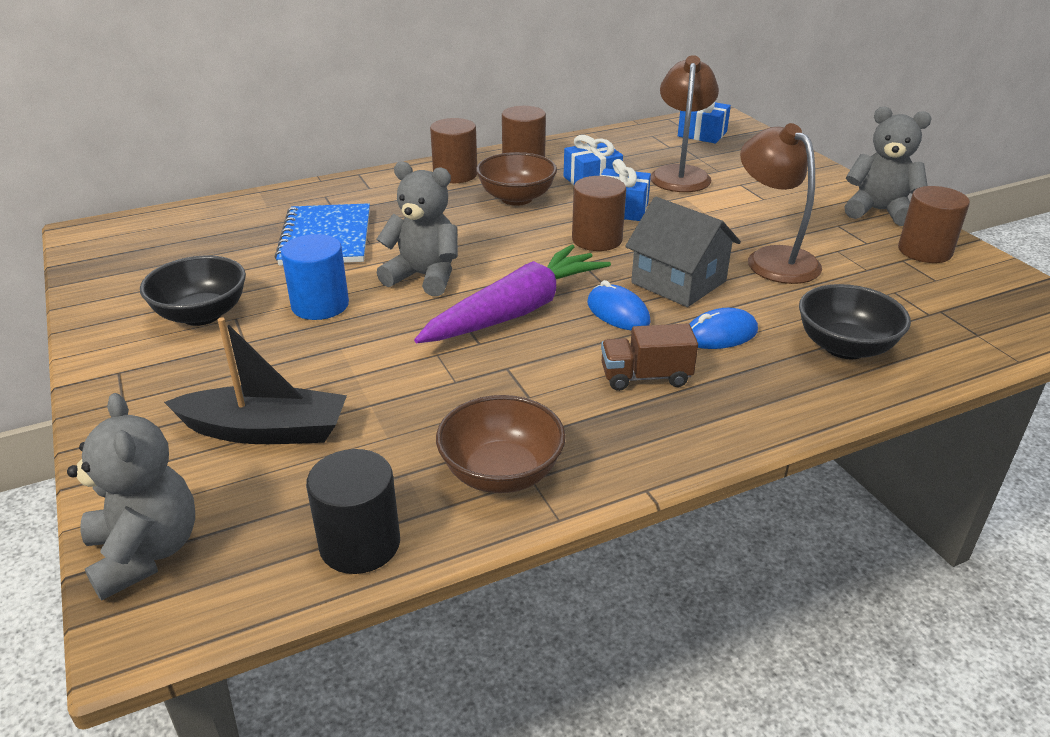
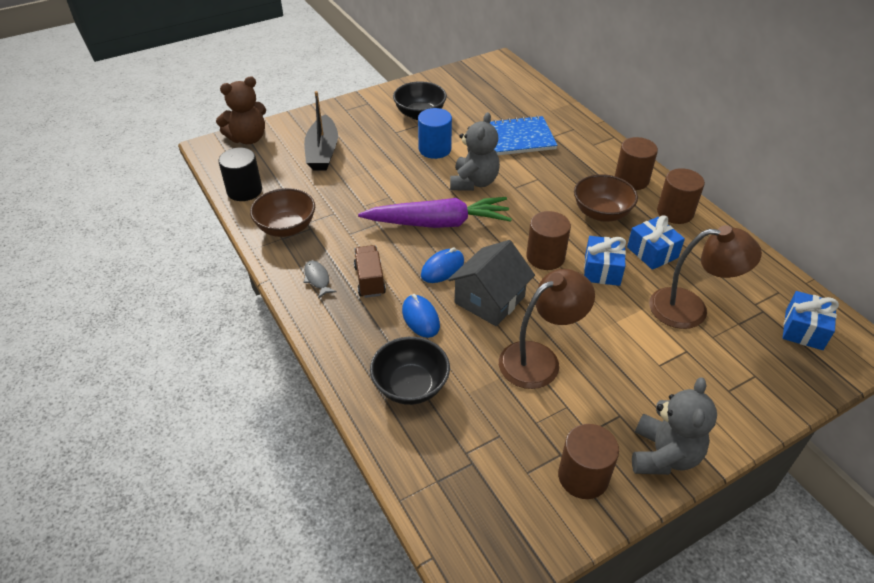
camera: 85 degrees right, 10 degrees up
(146, 552) = (248, 138): grey teddy bear -> brown teddy bear
(516, 311) = (438, 223): purple carrot -> purple carrot turned 45 degrees counterclockwise
(644, 431) = (317, 279): none -> grey fish

